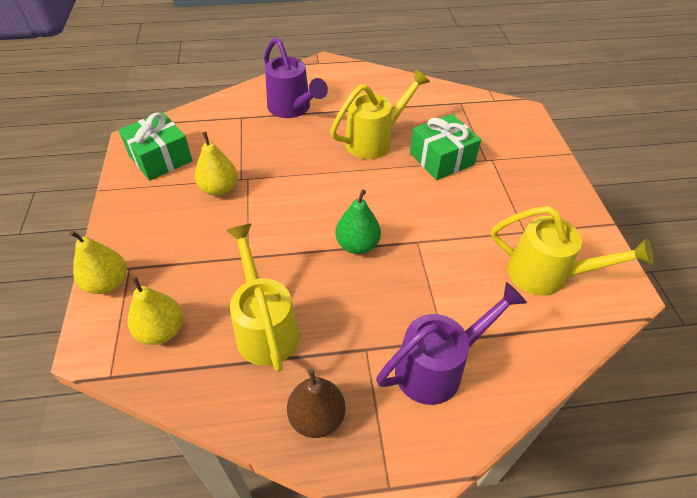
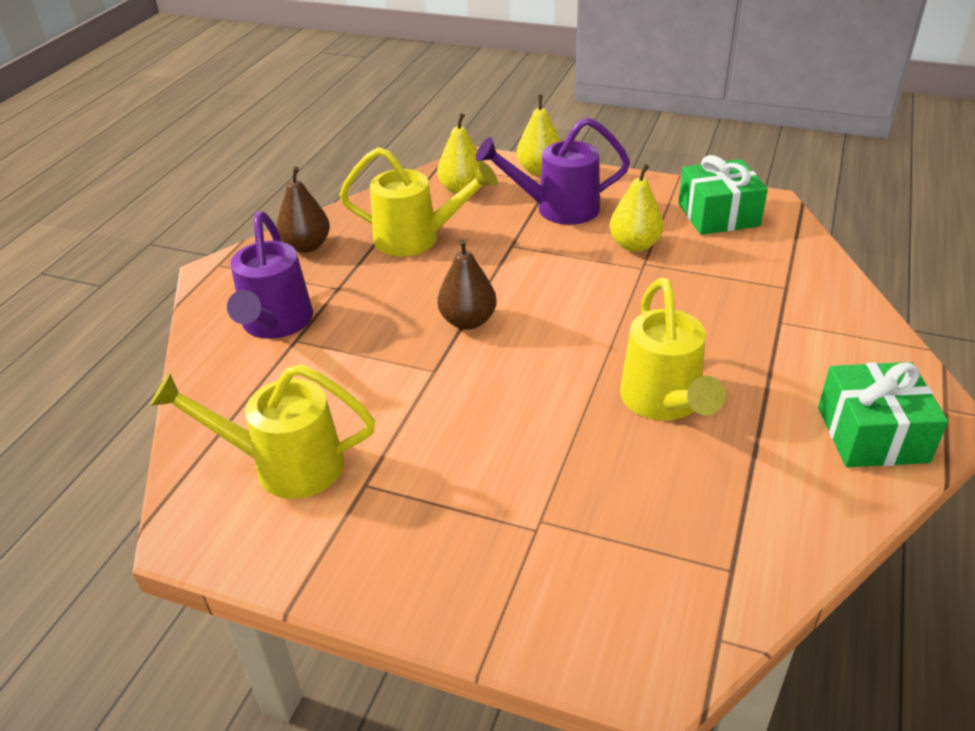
camera: 120 degrees right, 10 degrees down
(292, 109) = (791, 339): purple watering can -> purple watering can (557, 209)
(357, 245) = (468, 321): green pear -> brown pear
(441, 159) = (576, 463): green gift -> green gift (872, 434)
(546, 275) = (285, 465): yellow watering can -> yellow watering can turned 45 degrees clockwise

